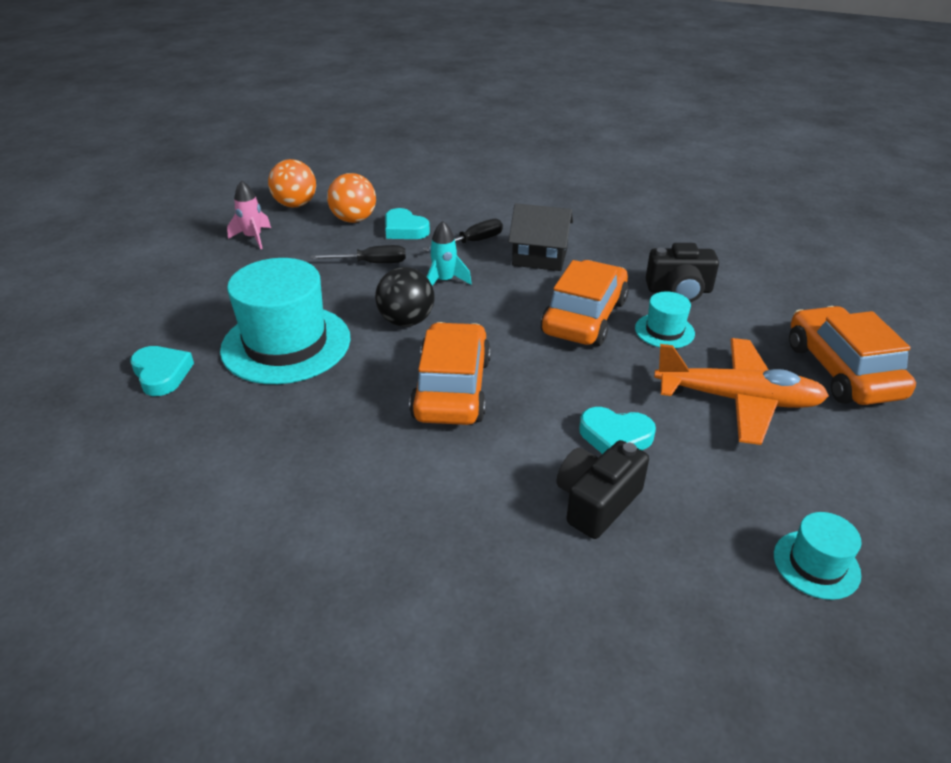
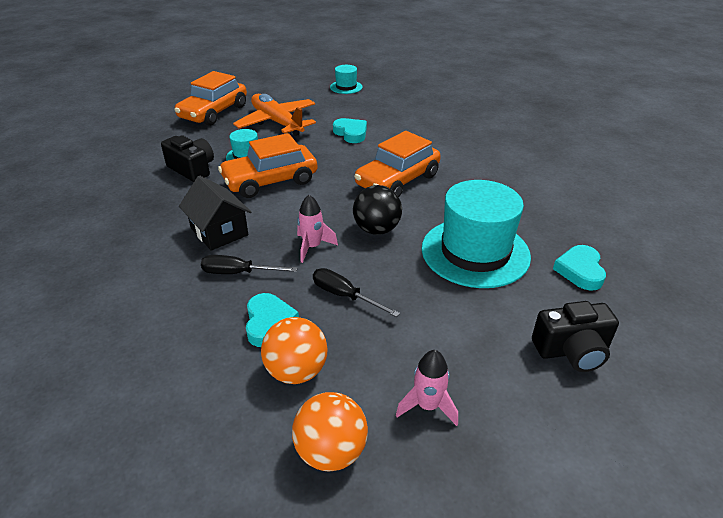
camera: 140 degrees left, 0 degrees up
(444, 281) = (312, 247): turquoise rocket -> pink rocket
(597, 502) = (391, 122): black camera -> black camera (572, 351)

